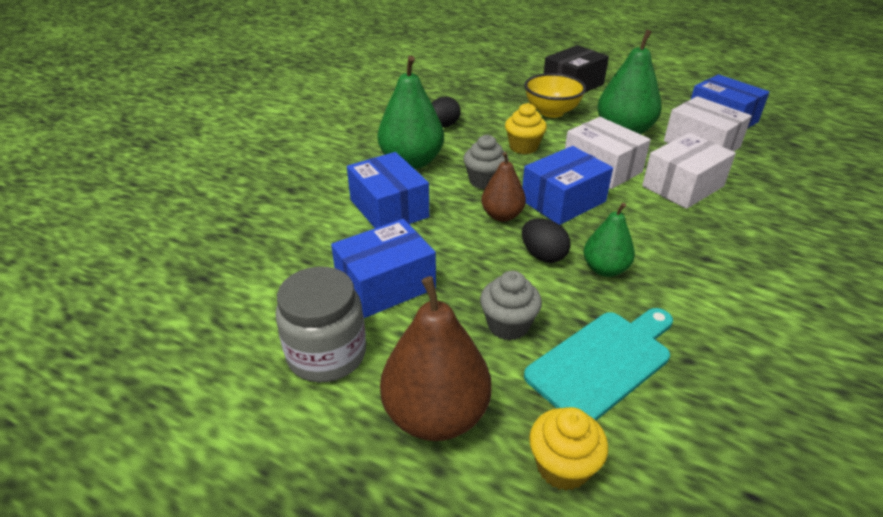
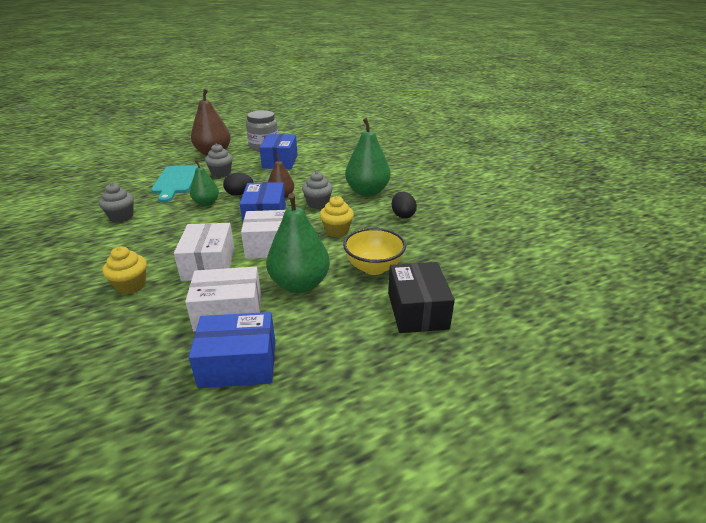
camera: 125 degrees right, 5 degrees down
(389, 208) = (330, 175): blue box -> none
(562, 467) = (166, 162): yellow cupcake -> yellow cupcake (131, 285)
(752, 325) = (121, 217): none -> grey cupcake

